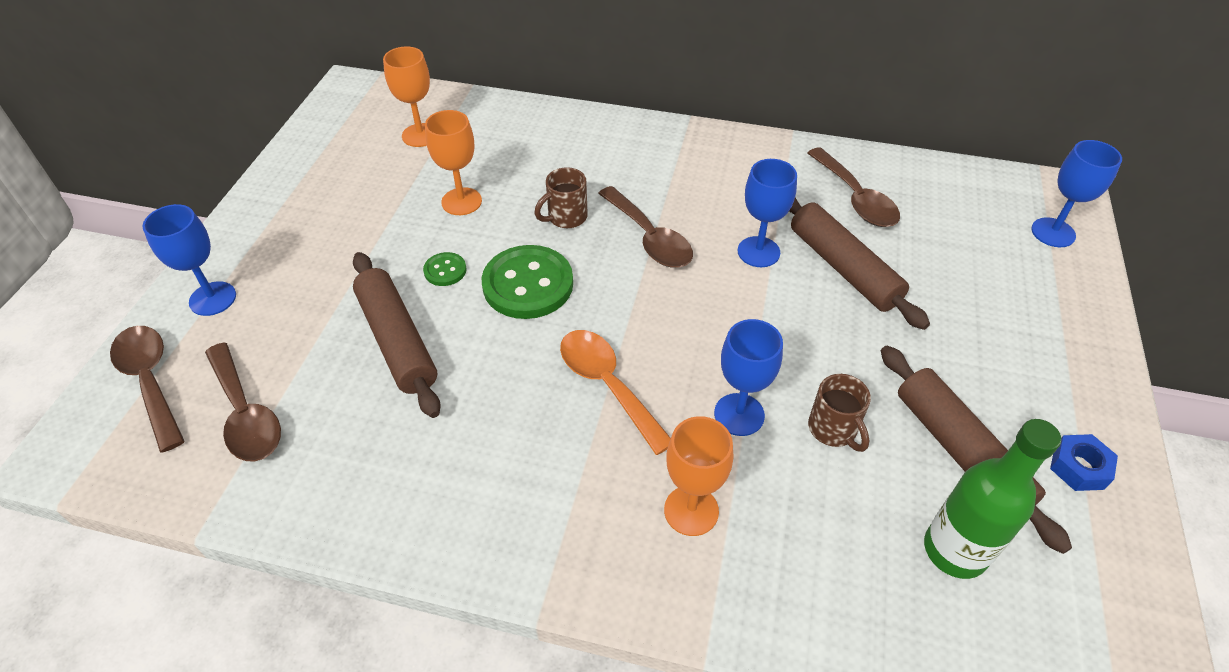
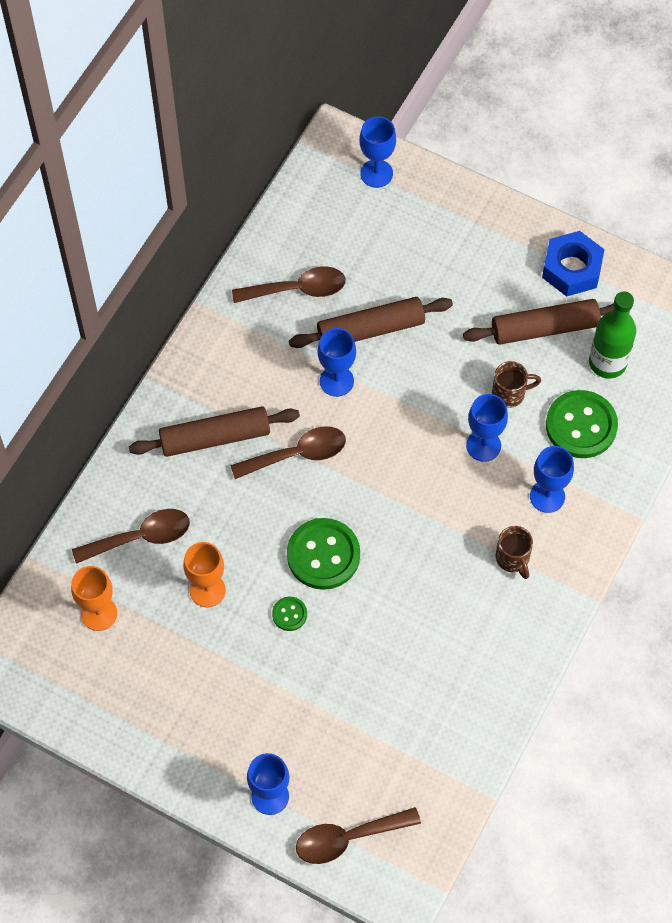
camera: 75 degrees left, 15 degrees up
(245, 413) = (398, 768): brown spoon -> brown spoon (140, 537)
(397, 341) = (356, 657): brown rolling pin -> brown rolling pin (215, 437)
(566, 217) = (253, 511): brown mug -> brown mug (513, 558)
(608, 385) = (437, 521): orange spoon -> none
(691, 510) = (547, 496): orange goblet -> blue goblet
(827, 534) = (581, 425): none -> green button
(1079, 467) = (571, 269): blue nut -> blue nut, size x1.71

